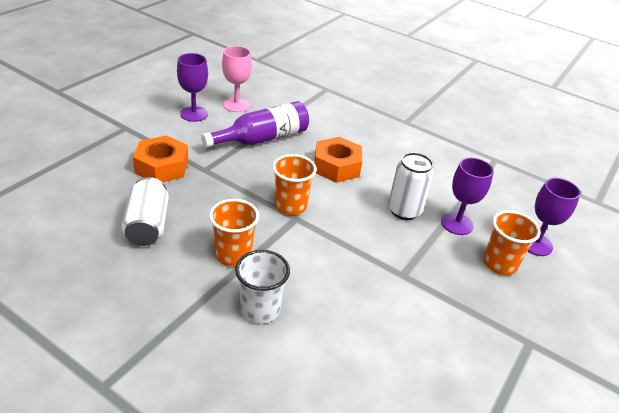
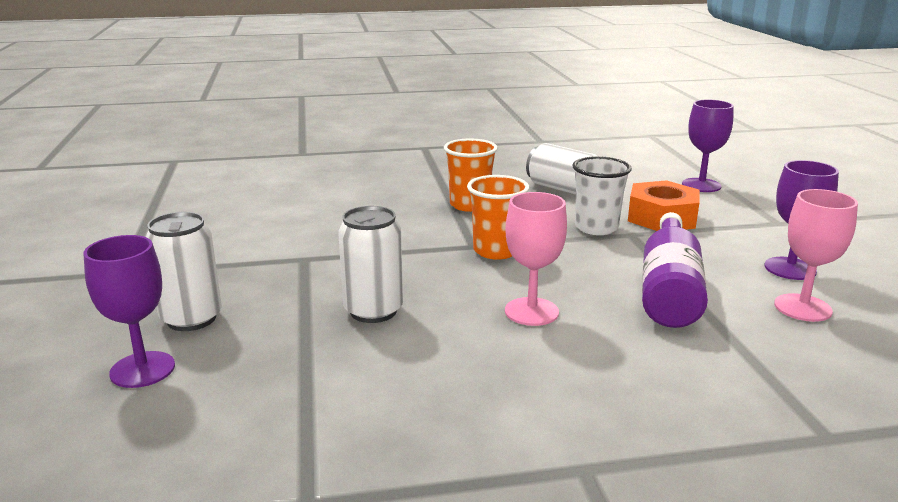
camera: 140 degrees right, 15 degrees down
(260, 310) = (394, 194): white cup -> white cup (596, 228)
(336, 166) = (531, 312): orange nut -> pink goblet
(457, 224) = (286, 333): purple goblet -> purple goblet (701, 185)
(499, 264) = (191, 319): orange cup -> white can

